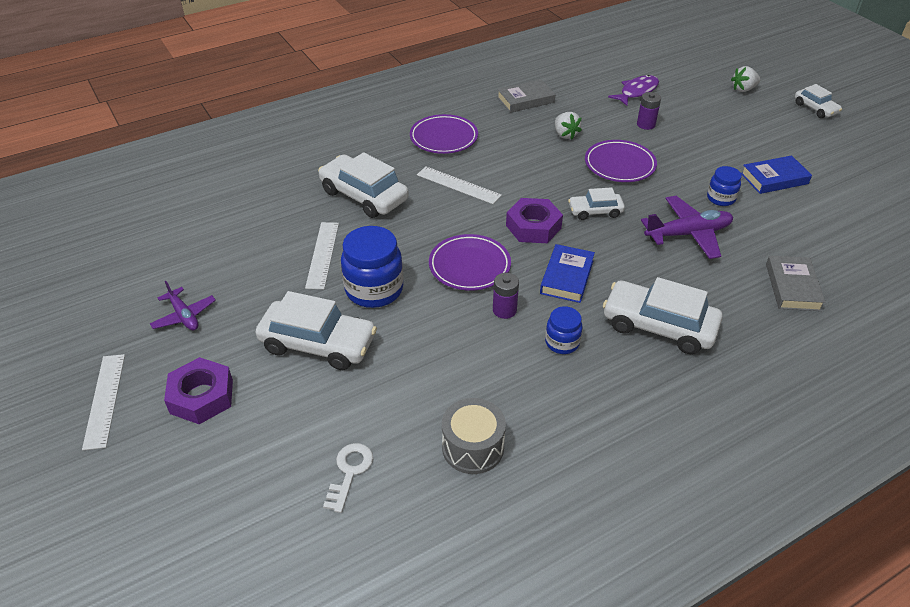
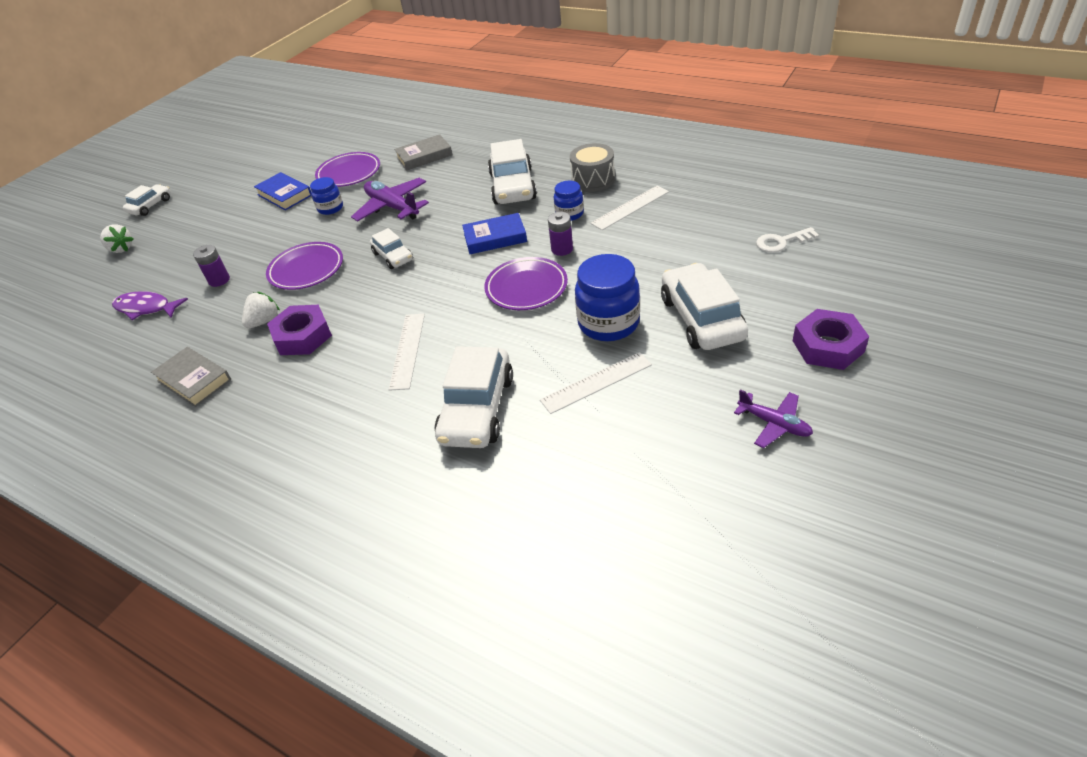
camera: 115 degrees left, 0 degrees up
(104, 400) = (911, 401): white ruler -> white ruler (630, 207)
(184, 316) = (774, 424): purple plane -> purple plane turned 105 degrees clockwise
(443, 138) = (317, 406): purple plate -> purple plate (349, 173)
(473, 447) = (700, 209): grey drum -> grey drum (593, 180)
(533, 227) = (441, 278): purple nut -> purple nut (302, 336)

